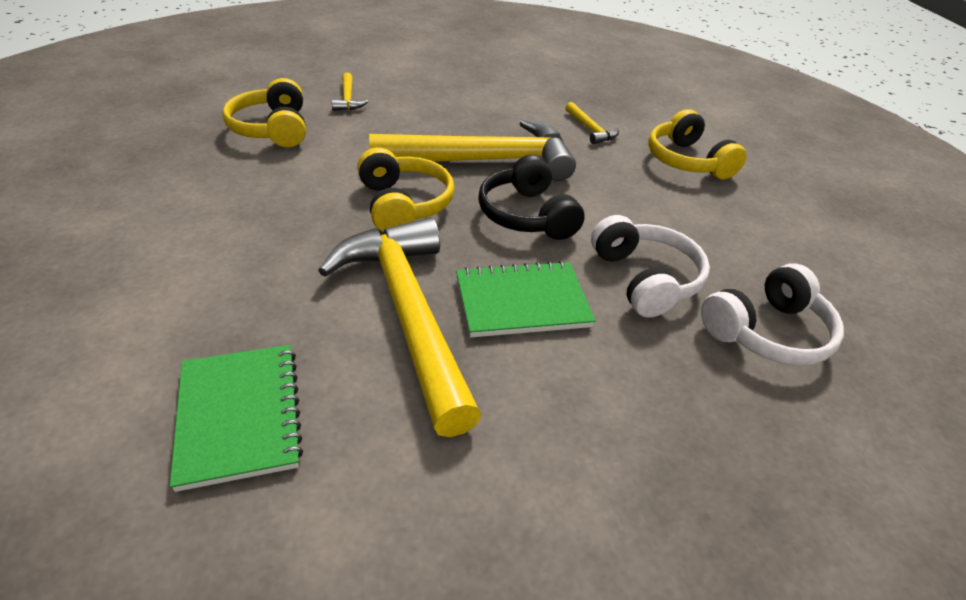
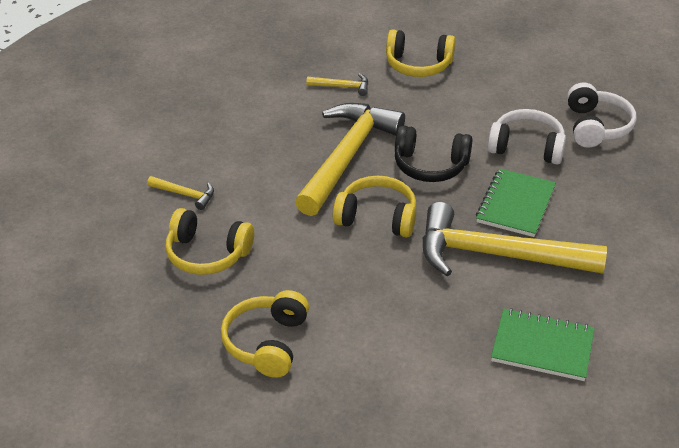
camera: 55 degrees left, 0 degrees up
(155, 193) = (267, 343): none -> yellow headphones

